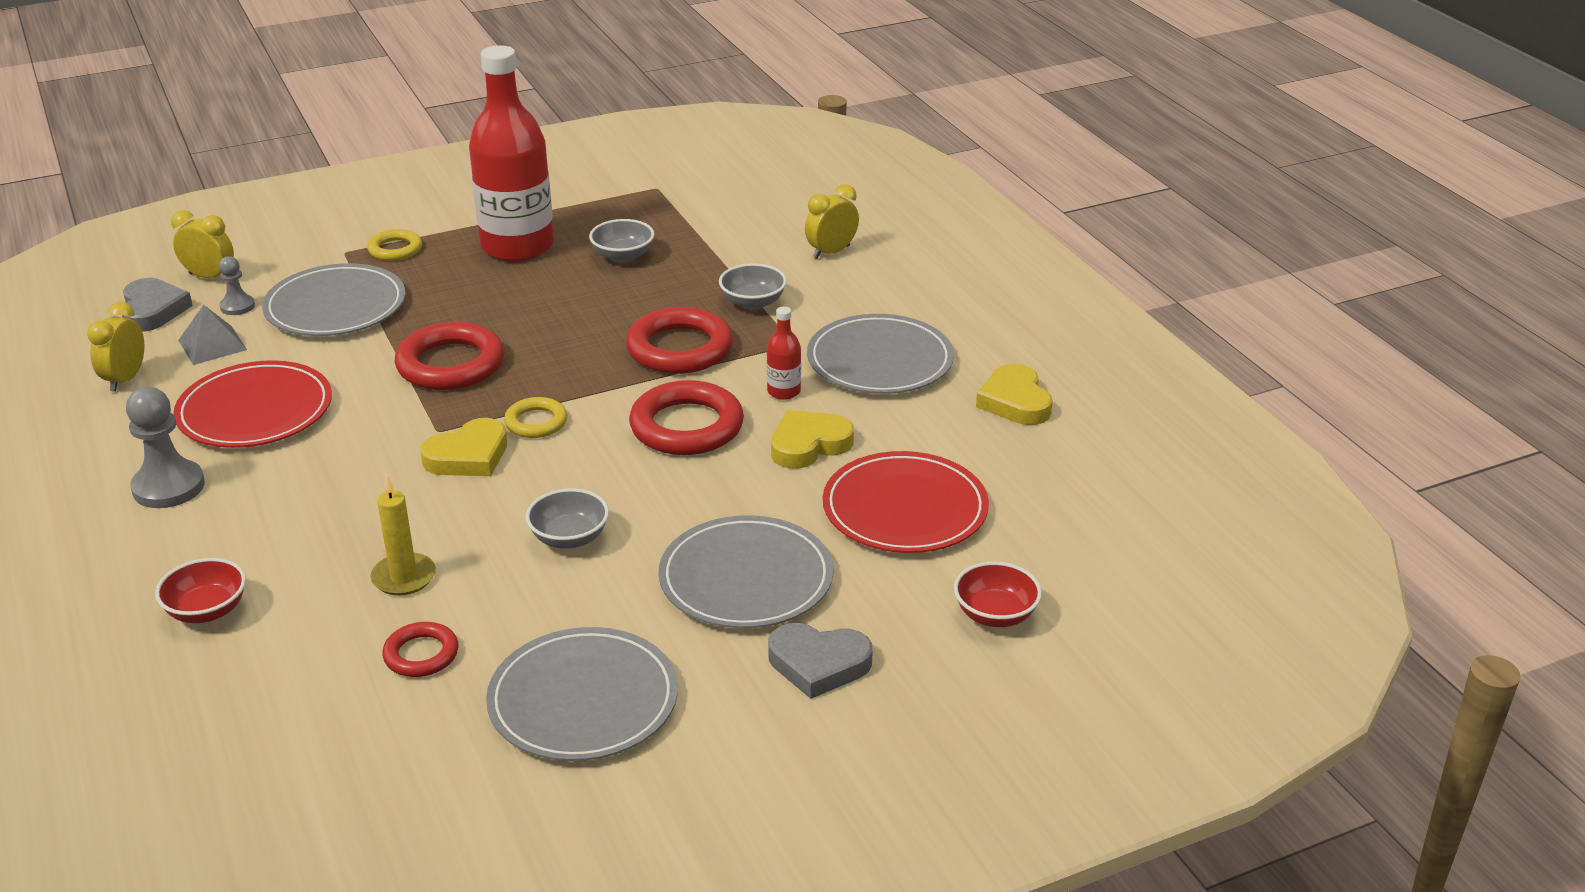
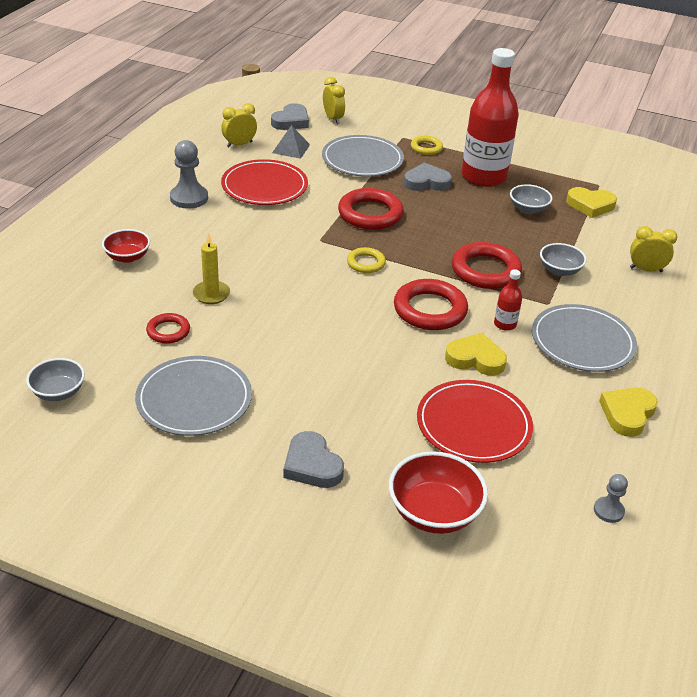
camera: 45 degrees right, 5 degrees up
(237, 306) = (324, 137): grey pawn -> grey pawn (608, 511)
(460, 289) = (426, 182): none -> grey heart
(468, 456) = (315, 259): yellow heart -> yellow heart (590, 205)
(569, 538) = (299, 325): grey bowl -> grey bowl (58, 392)
(746, 578) = (343, 400): grey plate -> none
(995, 615) = (434, 512): red bowl -> red bowl, size x1.57

